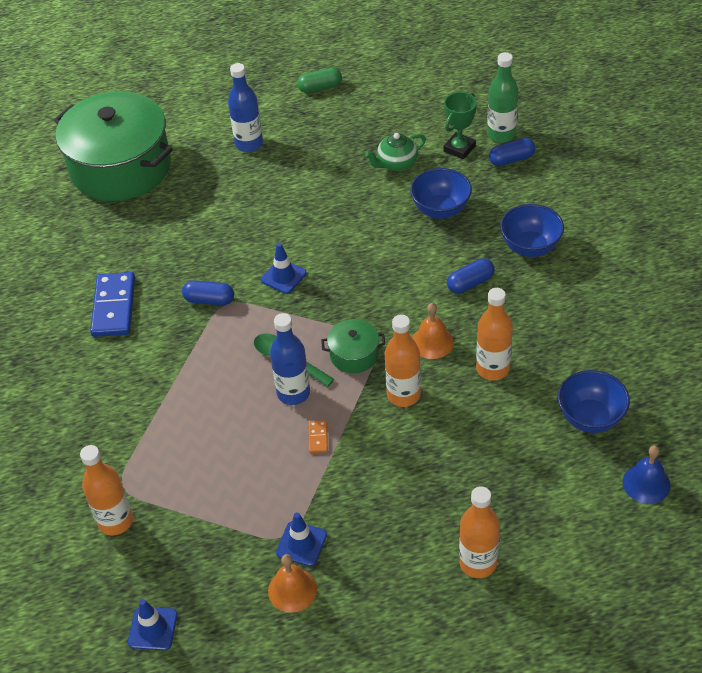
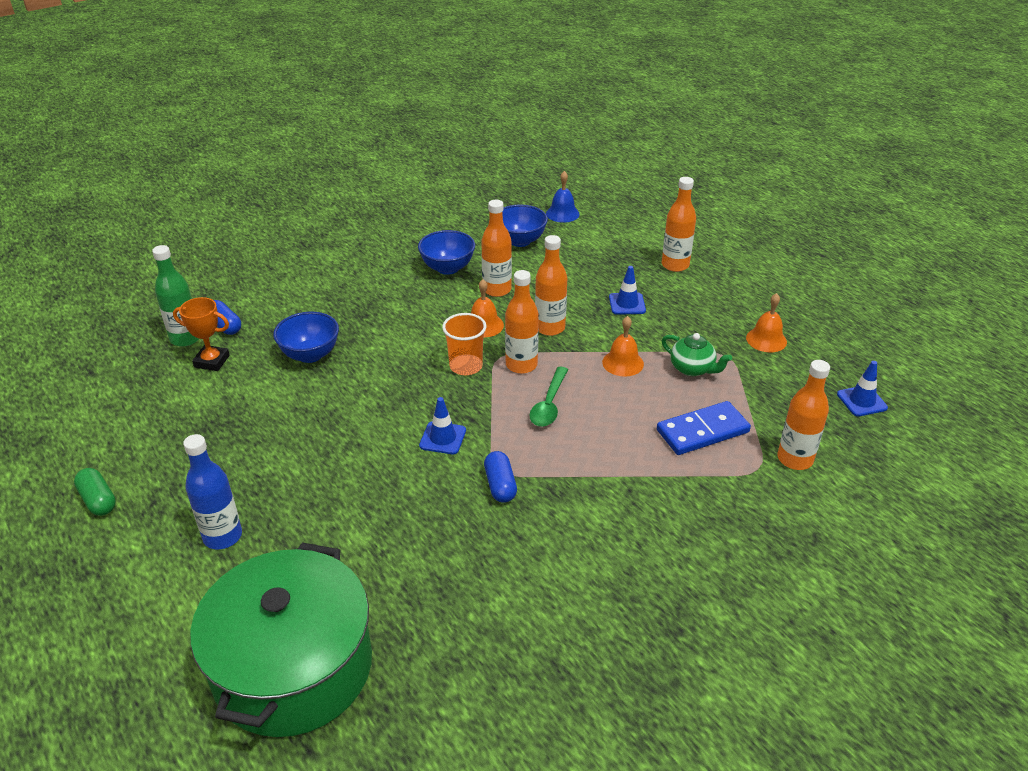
camera: 115 degrees left, 10 degrees down
(113, 307) = (548, 567): blue domino -> blue domino (702, 431)
(293, 393) = (585, 390): blue bottle -> none
(301, 544) = (726, 345): blue traffic cone -> blue traffic cone (627, 304)
(318, 437) = (623, 363): orange domino -> orange bell
(354, 355) = (521, 365): green pot -> orange bottle
(372, 313) = (466, 366): none -> orange cup
(396, 163) = (243, 400): green teapot -> green teapot (692, 369)
(459, 148) = (212, 361): green trophy -> orange trophy
(470, 283) = (404, 318): blue capsule -> none
(530, 247) = (347, 295): blue bowl -> blue bowl (447, 268)

